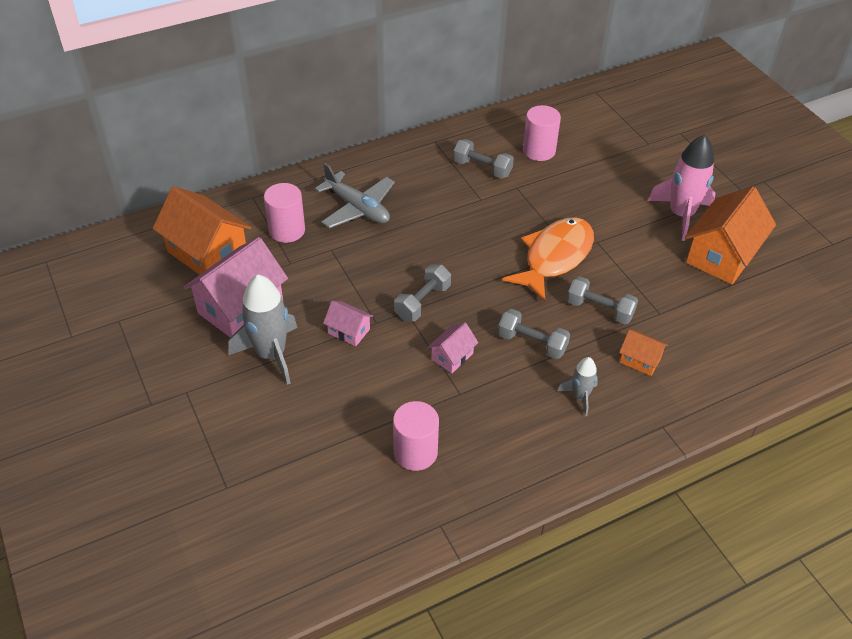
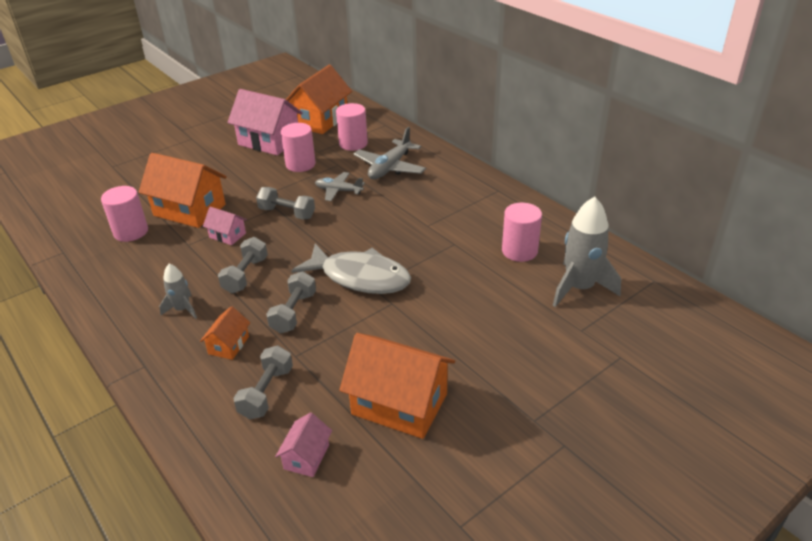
camera: 80 degrees right, 10 degrees down
(271, 354) = (225, 160): grey rocket -> grey rocket (579, 288)
(316, 282) = (300, 164): none -> pink cylinder
(349, 331) = (250, 186): pink house -> pink house (306, 457)
(384, 392) = (189, 210): none -> orange house
(391, 255) = (338, 191): none -> grey plane
(482, 168) = (472, 220): grey dumbbell -> grey dumbbell (266, 392)
(554, 257) = (360, 277): orange fish -> grey fish
(681, 215) = (460, 365): pink rocket -> none

